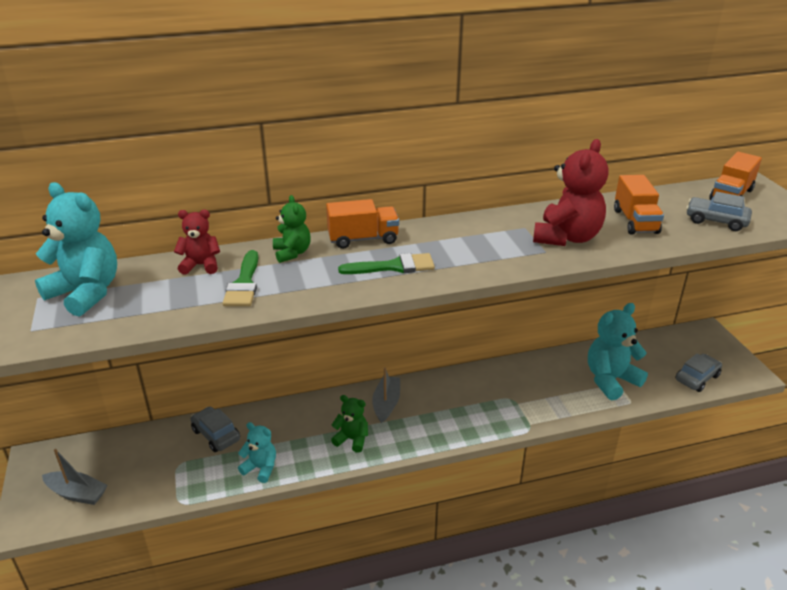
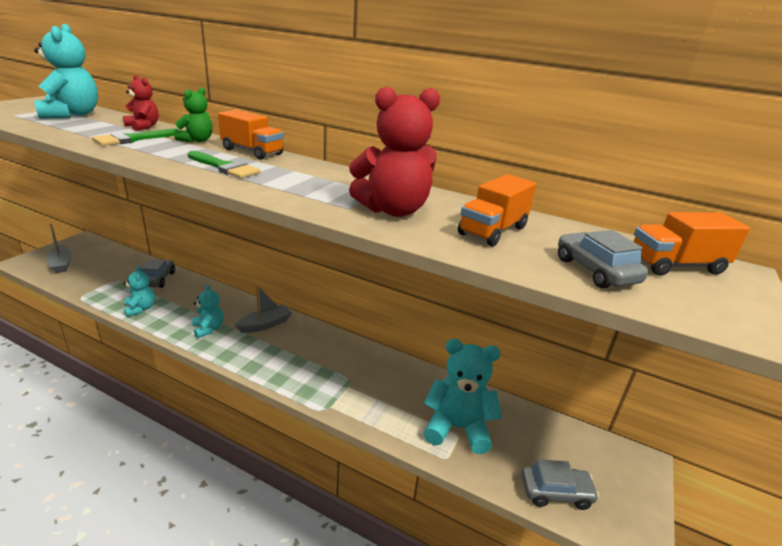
camera: 40 degrees right, 5 degrees down
(352, 439) = (208, 329): green teddy bear -> turquoise teddy bear

